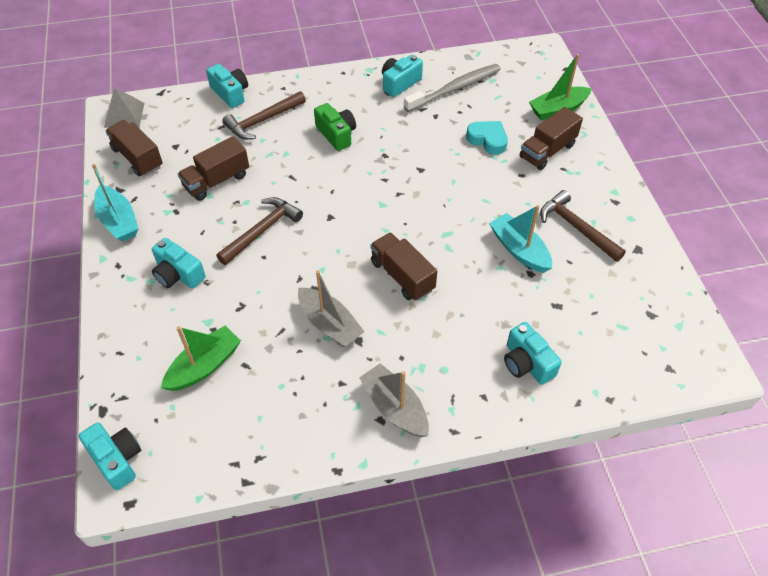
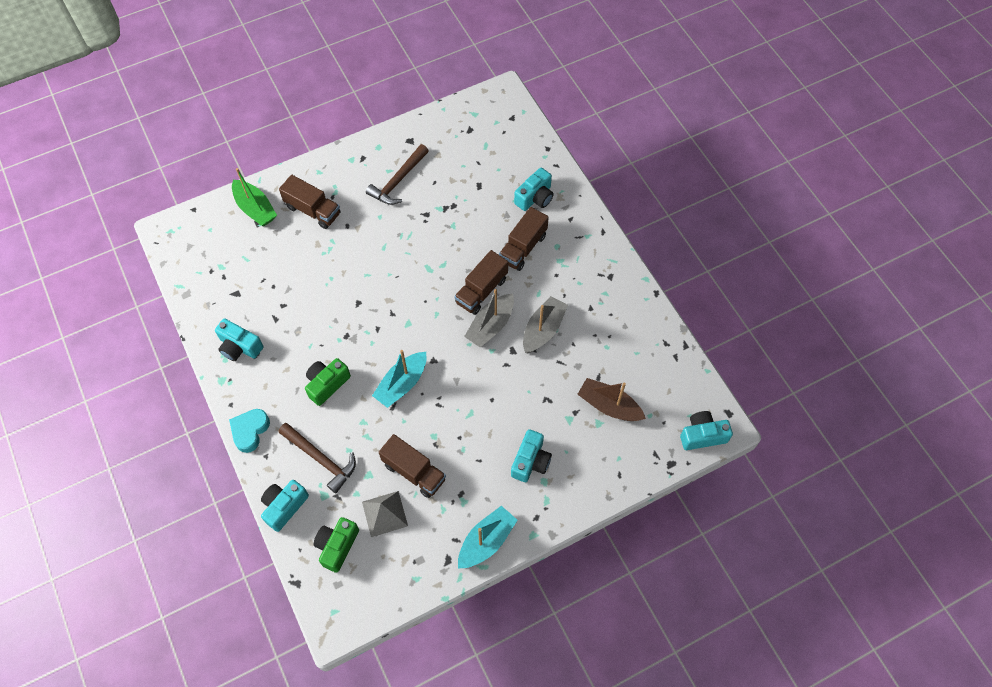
camera: 105 degrees left, 10 degrees up
(117, 459) = (702, 435): turquoise camera -> turquoise camera turned 45 degrees clockwise
(124, 115) = (340, 606): grey pyramid -> grey pyramid (384, 513)
(137, 158) = (401, 561): brown truck -> brown truck (523, 248)
(176, 120) = (337, 546): none -> green camera
(204, 366) = (609, 406): green boat -> brown boat
(262, 231) = (464, 410): brown hammer -> none
(395, 407) = (598, 270): grey boat -> grey boat (490, 325)
(455, 89) = (240, 296): grey toothbrush -> none
(487, 140) = (308, 257): turquoise heart -> turquoise heart (250, 431)
(519, 250) = (432, 216): turquoise boat -> turquoise boat (402, 384)

